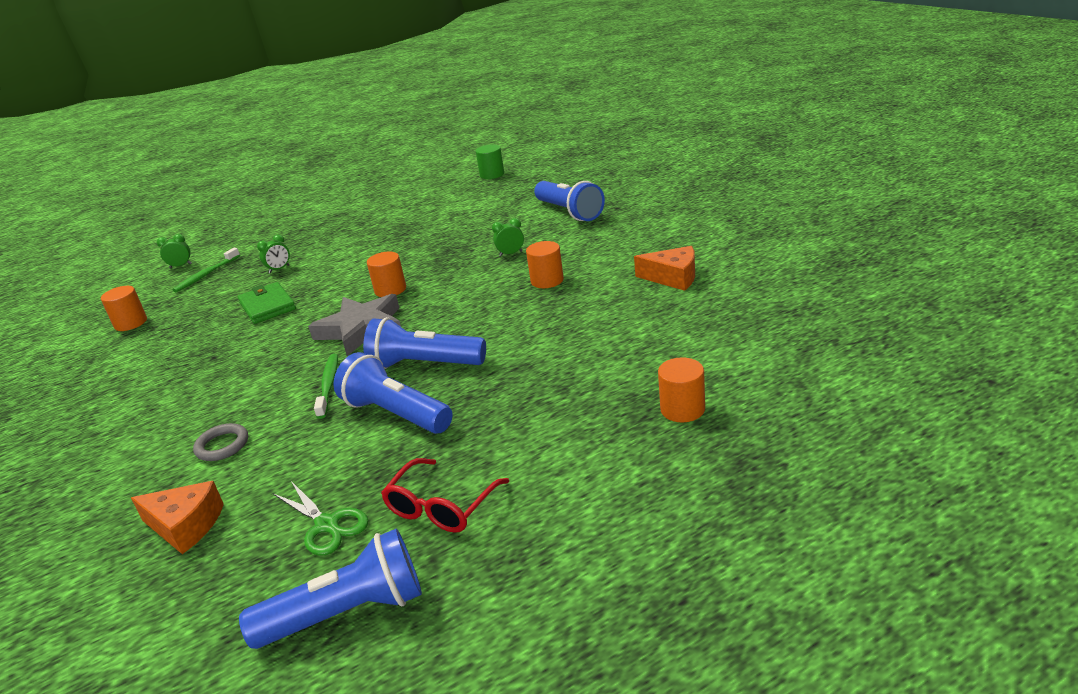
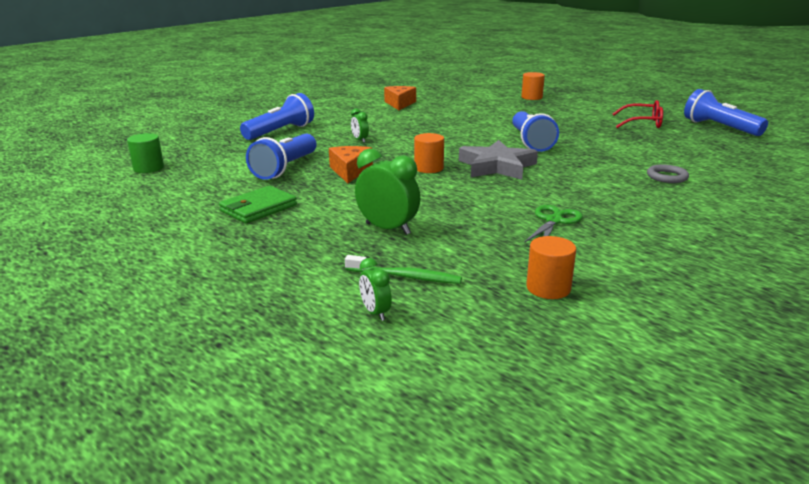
camera: 110 degrees left, 5 degrees down
(185, 526) = (734, 167): orange cheese -> orange cheese (350, 171)
(267, 306) = (474, 212): green wallet -> green wallet (258, 208)
(279, 269) = (388, 229): green clock -> green clock, size x1.85
(327, 525) = (684, 139): green scissors -> green scissors (554, 221)
(328, 385) = (575, 162): green toothbrush -> none
(396, 414) = (586, 141): blue flashlight -> blue flashlight (285, 168)
(547, 280) = (406, 127): orange cylinder -> none

